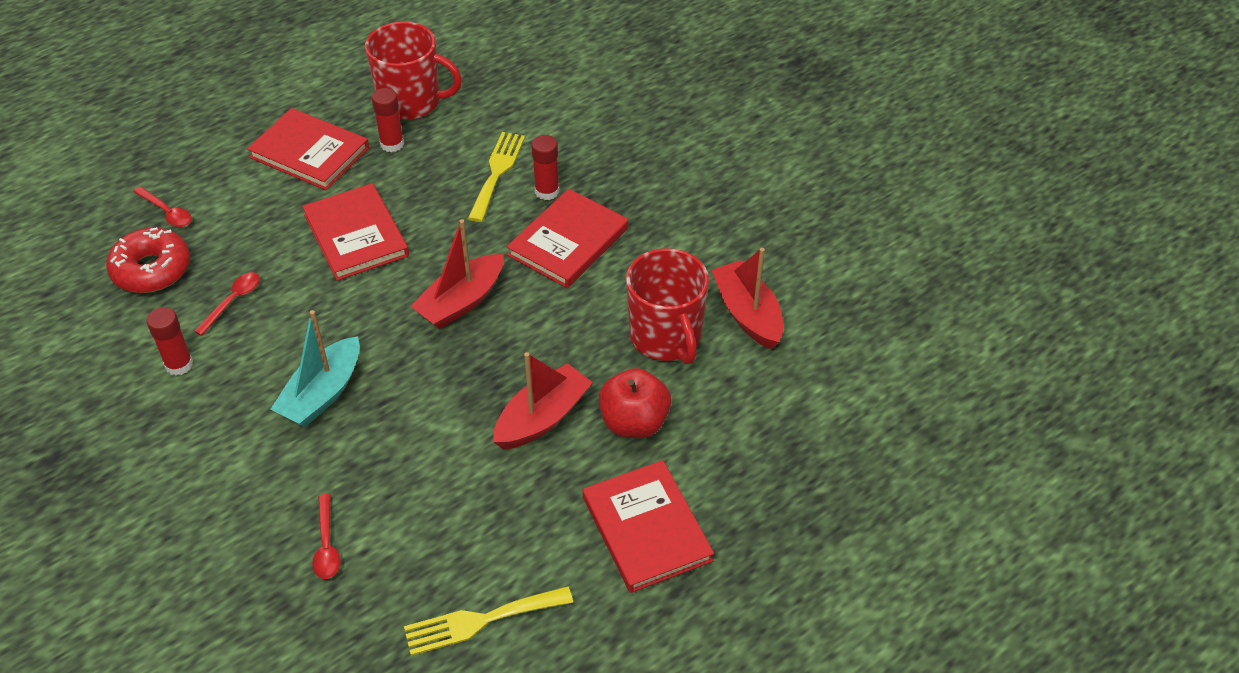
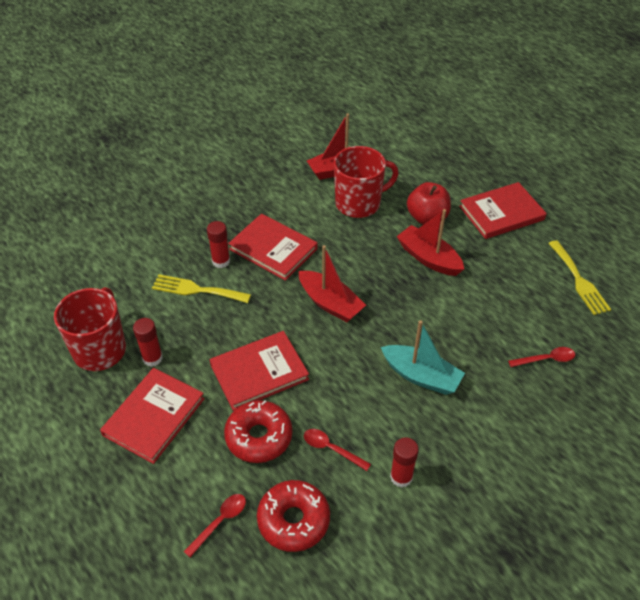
camera: 90 degrees left, 0 degrees up
(264, 238) = (259, 437): none -> red donut

